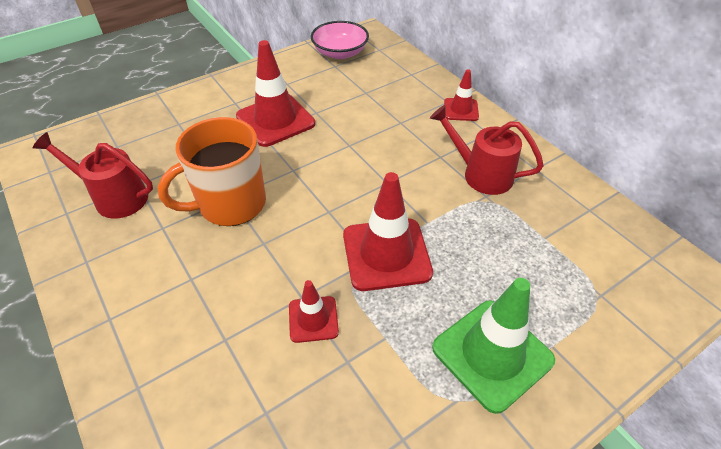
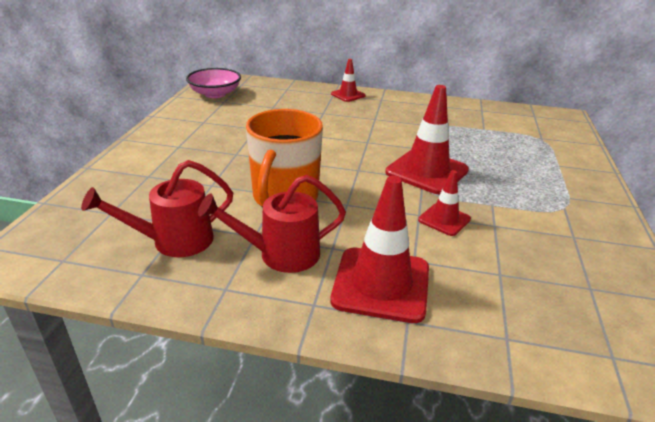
camera: 45 degrees left, 15 degrees down
(275, 120) = (232, 143): red traffic cone -> red traffic cone (381, 284)
(480, 174) = (409, 117): red watering can -> red watering can (280, 254)
(492, 354) = (544, 182): green traffic cone -> none

